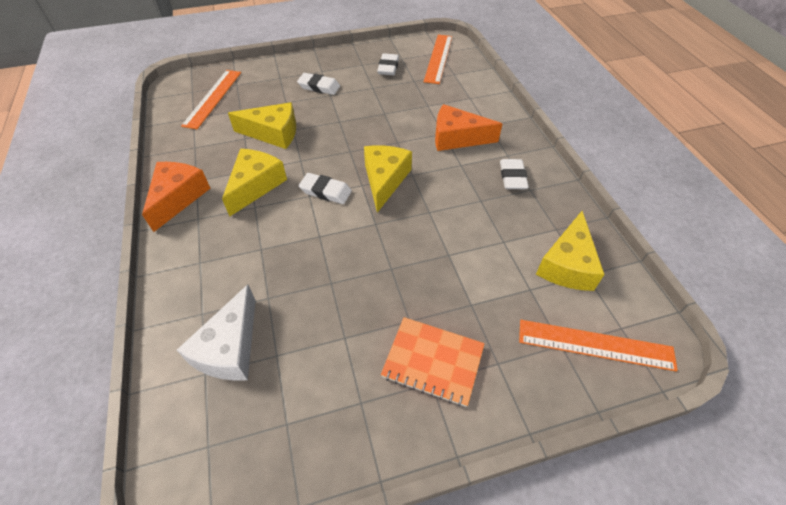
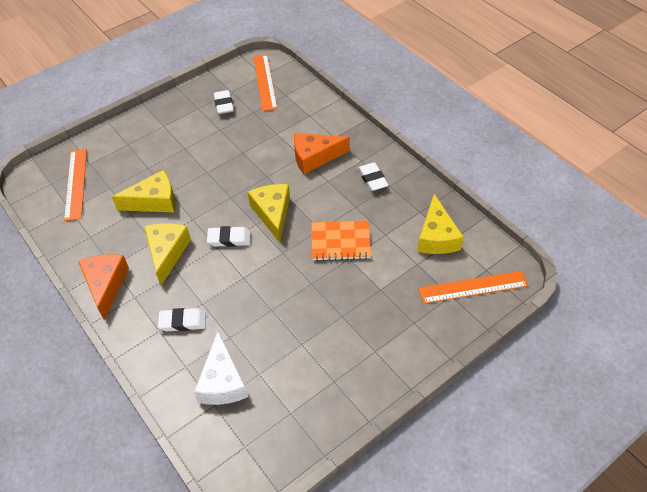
camera: 20 degrees left, 0 degrees up
(319, 87) = (170, 143): white eraser -> white eraser (183, 322)
(433, 362) = (371, 337): orange notebook -> orange notebook (340, 242)

